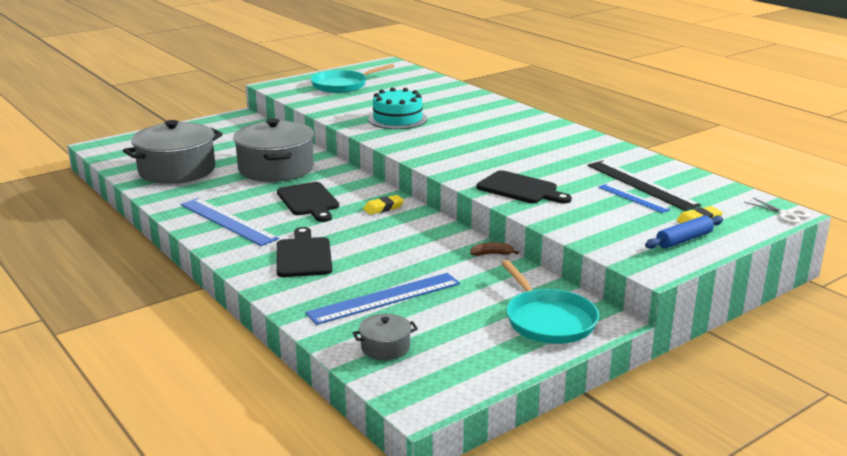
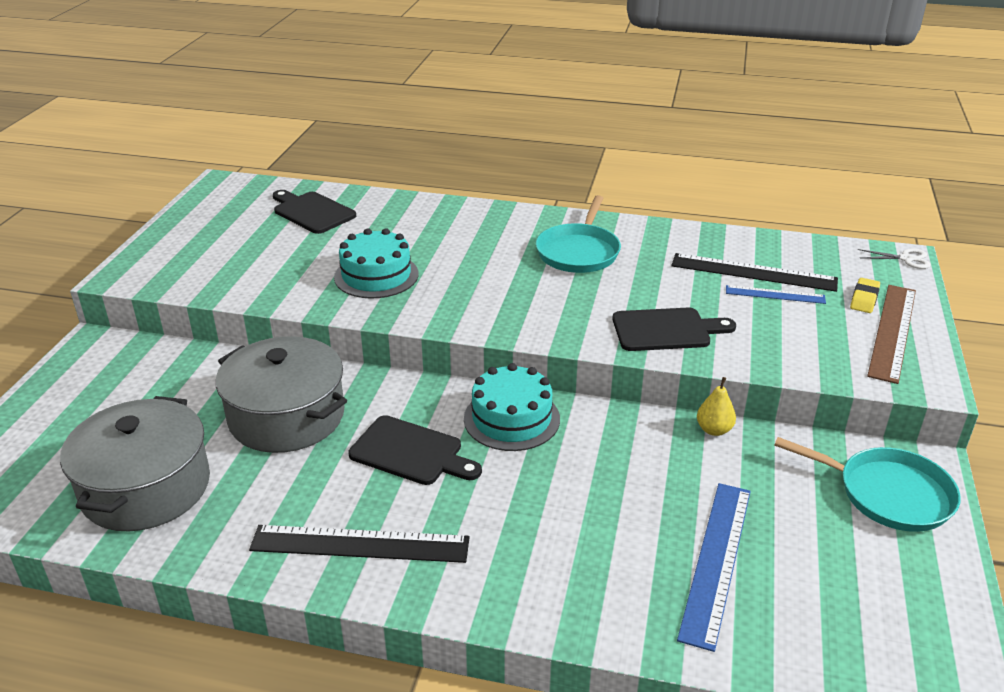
camera: 40 degrees left, 10 degrees up
(228, 221) = (360, 544): blue ruler -> black ruler
(303, 256) = (538, 548): black cutting board -> black cutting board (312, 212)
(342, 85) = (218, 243): turquoise pan -> turquoise pan (578, 252)
(383, 208) = (511, 419): yellow eraser -> turquoise cake
(385, 347) = (824, 635): grey pot -> none
(492, 254) = (714, 430): brown banana -> yellow pear
(684, 240) = (892, 331): blue rolling pin -> brown ruler

